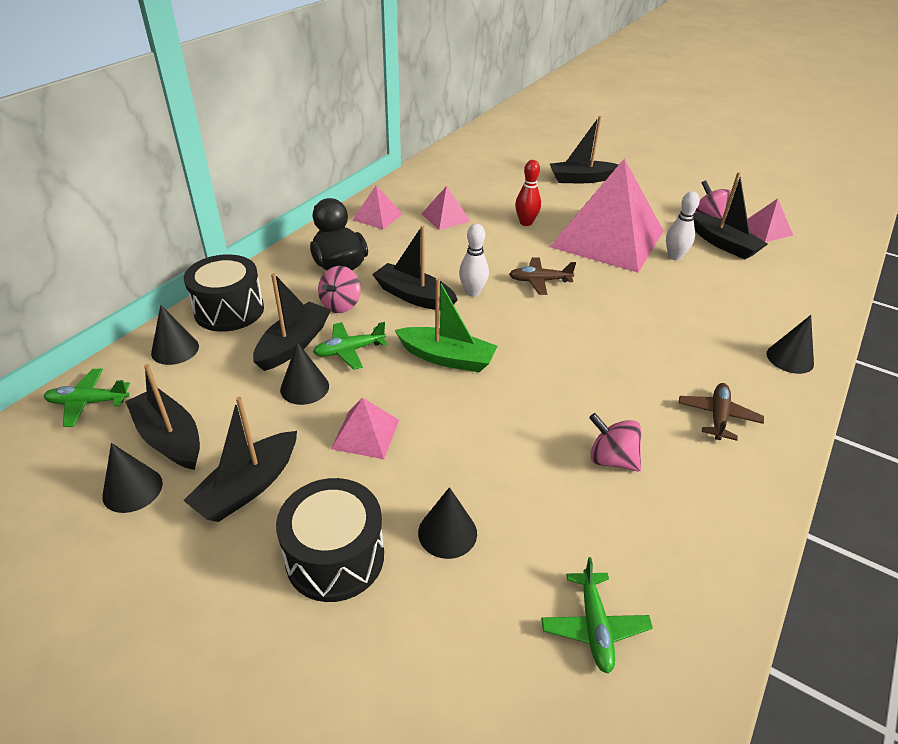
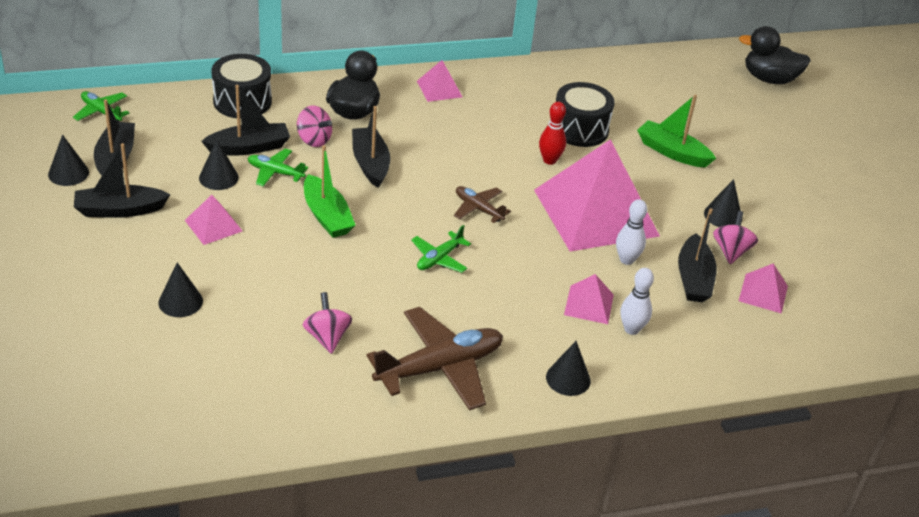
camera: 40 degrees right, 0 degrees up
(175, 349) = (181, 108): black cone -> black cone (723, 215)
(335, 557) = (114, 271): black drum -> black drum (580, 129)
(341, 305) = (314, 140): pink spinning top -> pink spinning top turned 120 degrees counterclockwise
(445, 217) = (491, 119): pink pyramid -> pink pyramid (589, 304)
(472, 292) = (415, 186): white bowling pin -> white bowling pin (631, 329)
(556, 116) = (769, 79): none -> black duck
(581, 179) = (672, 152): black boat -> green boat
(594, 626) = (183, 391): green plane -> green plane (439, 258)
(718, 416) = (439, 368): brown plane -> brown plane, size x1.95

